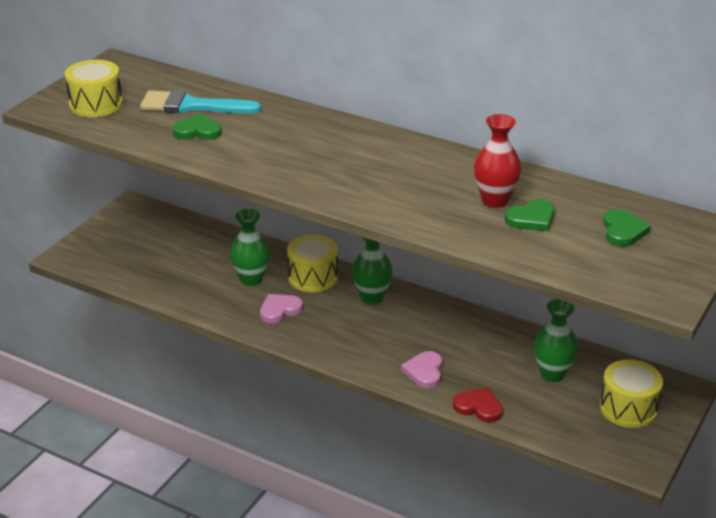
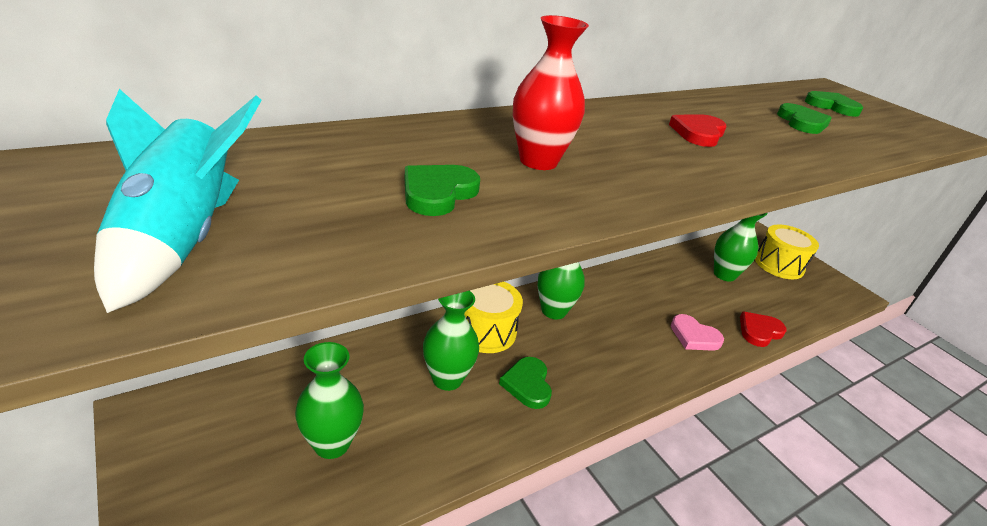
camera: 65 degrees left, 0 degrees up
(96, 104) = (180, 242): yellow drum -> turquoise rocket
(166, 263) = (332, 444): none -> green vase
(192, 106) = (347, 168): turquoise brush -> none
(279, 310) = (527, 384): pink heart -> green heart
(414, 180) = (698, 133): none -> red heart
(495, 200) = (760, 122): red vase -> red vase (538, 161)

